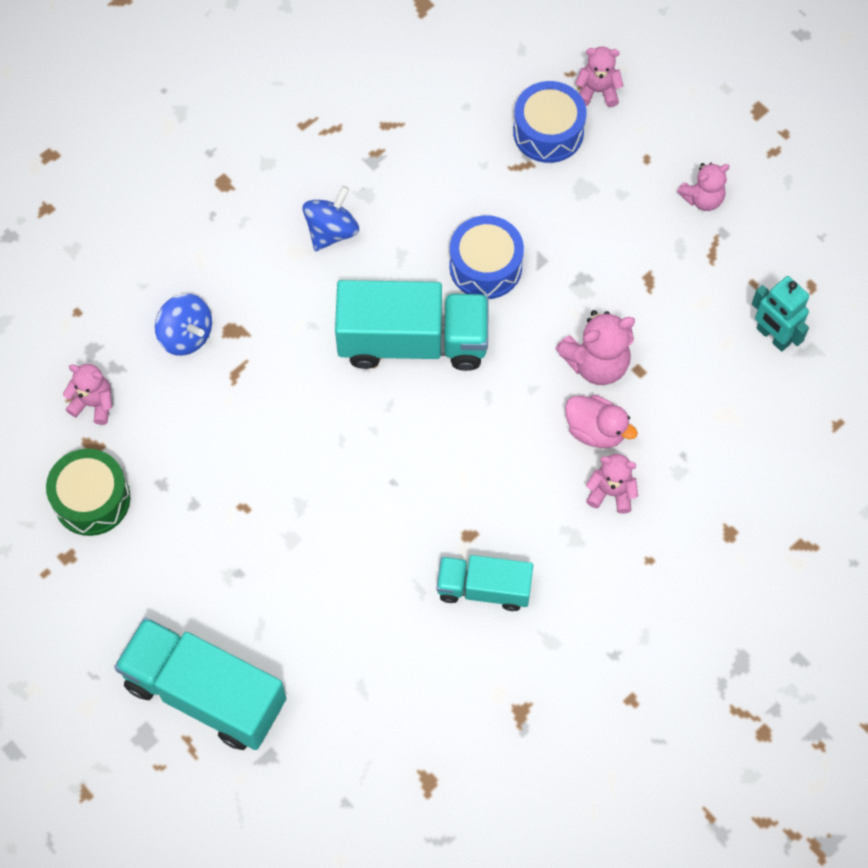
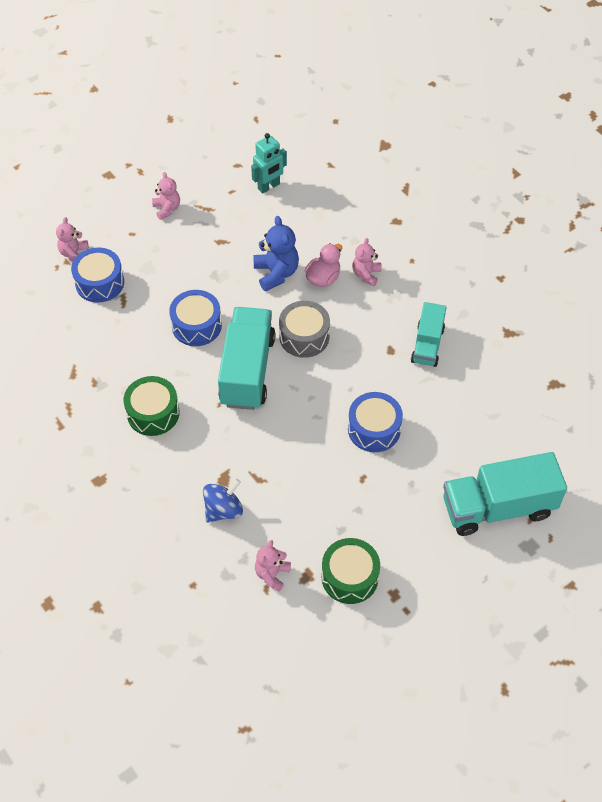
camera: 85 degrees left, 10 degrees down
(205, 693) = (498, 507): turquoise truck -> turquoise truck turned 45 degrees clockwise
(325, 518) = (374, 429): none -> blue drum
(331, 231) = (153, 413): blue spinning top -> green drum
(481, 412) = (304, 337): none -> grey drum
(596, 363) = (276, 273): pink teddy bear -> blue teddy bear

